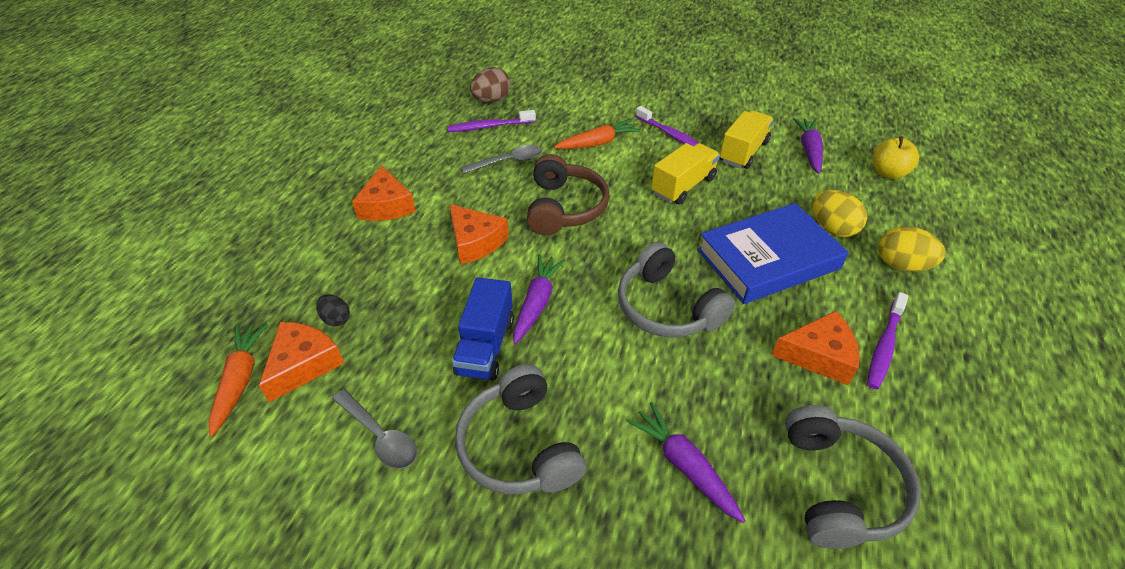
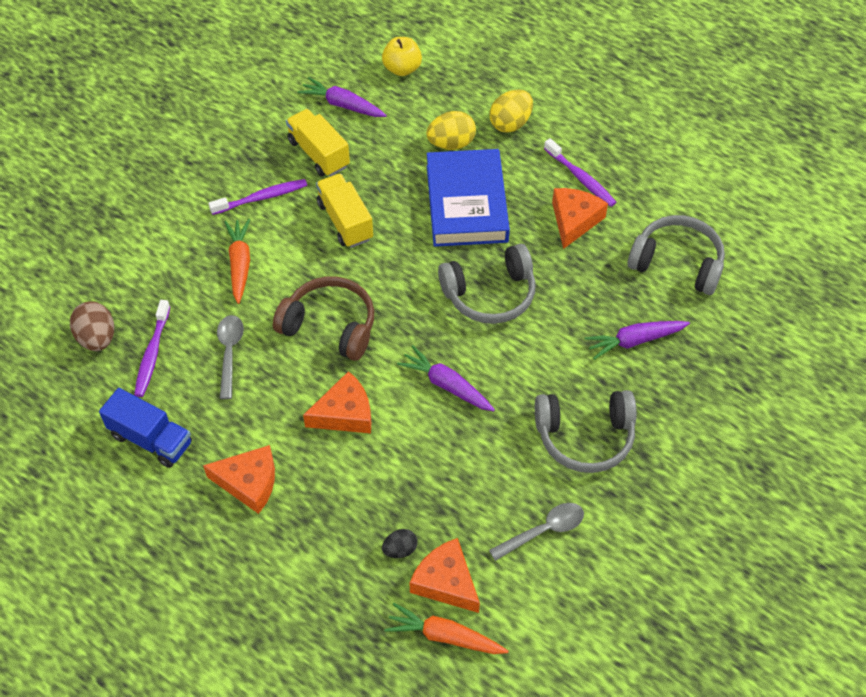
camera: 70 degrees left, 10 degrees up
(485, 346) = (479, 436): blue truck -> blue truck (151, 439)

